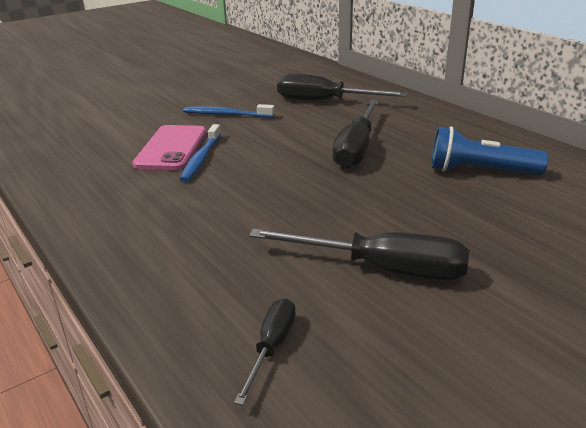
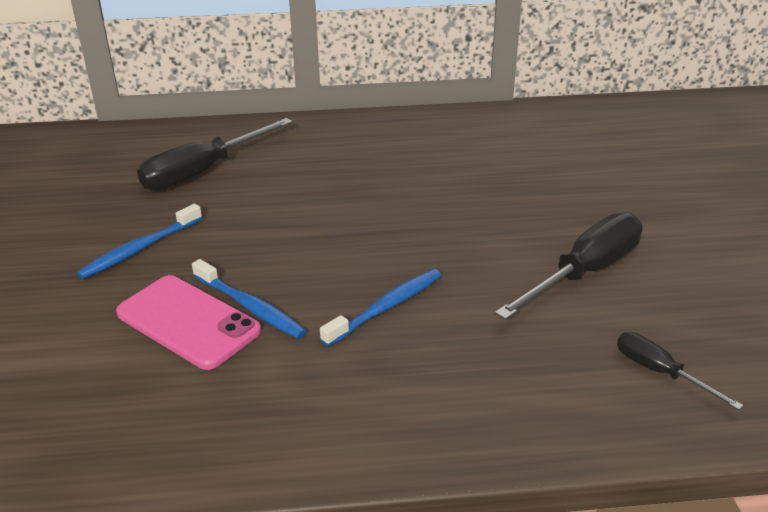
camera: 60 degrees left, 5 degrees up
(242, 199) = (386, 307): none -> blue toothbrush
(356, 148) = (350, 199): black screwdriver -> none
(480, 171) = (467, 159): blue flashlight -> none

